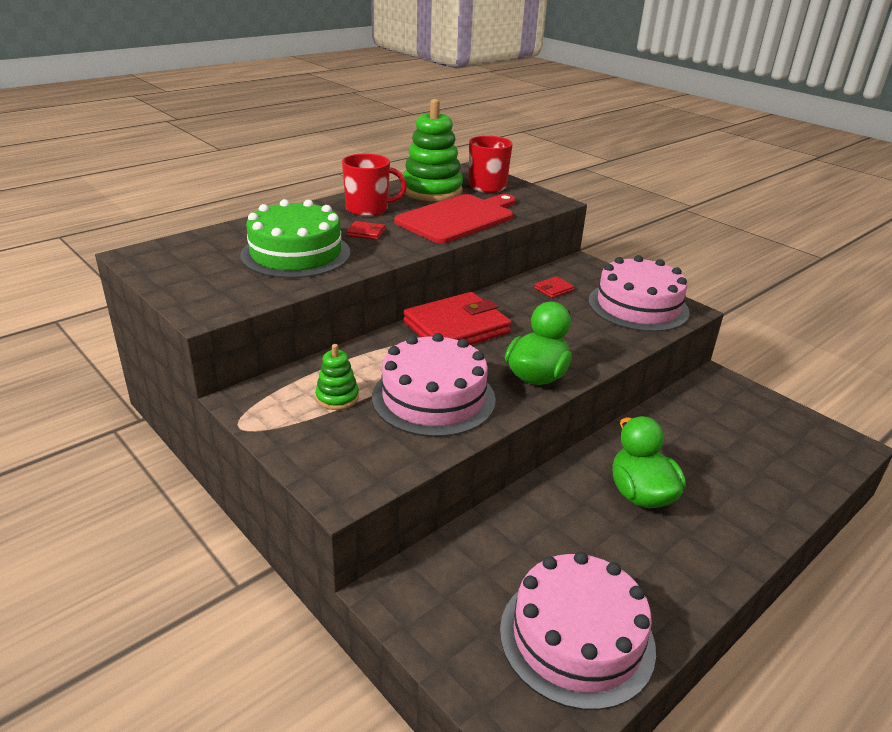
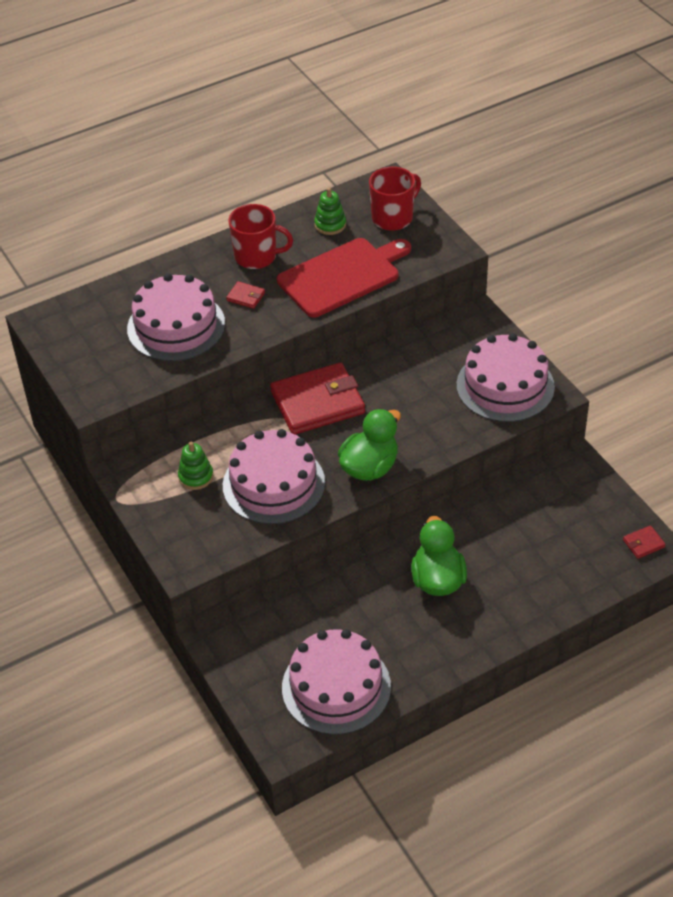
camera: 15 degrees right, 15 degrees up
(296, 254) = (176, 326): green cake -> pink cake
(432, 191) = (330, 225): green stacking toy -> green stacking toy, size x0.50
(553, 289) = (431, 355): red wallet -> red wallet (643, 543)

